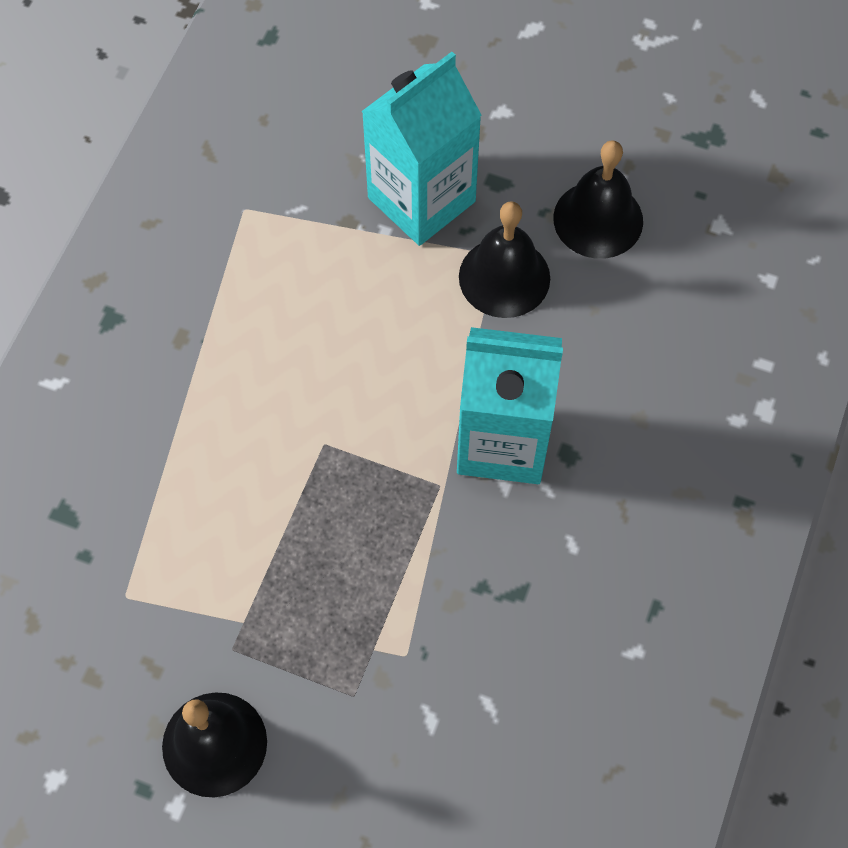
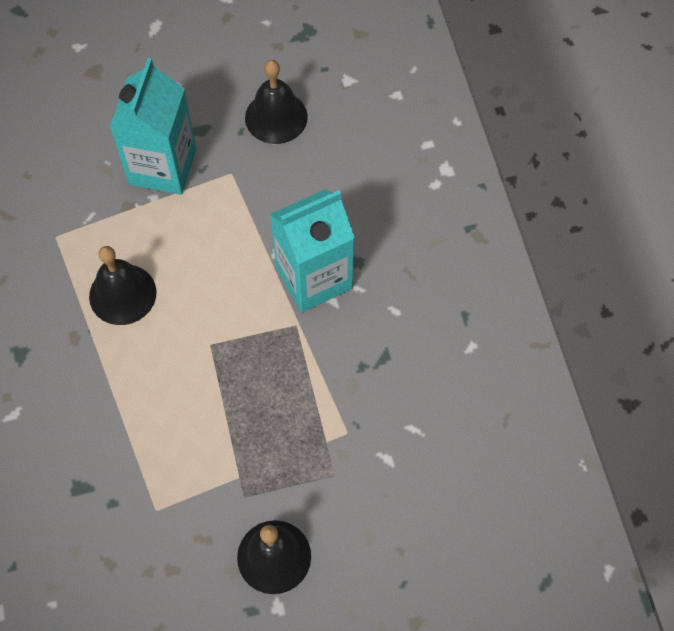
camera: 35 degrees left, 0 degrees up
(504, 277) = (246, 183): black bell -> black bell (122, 294)

